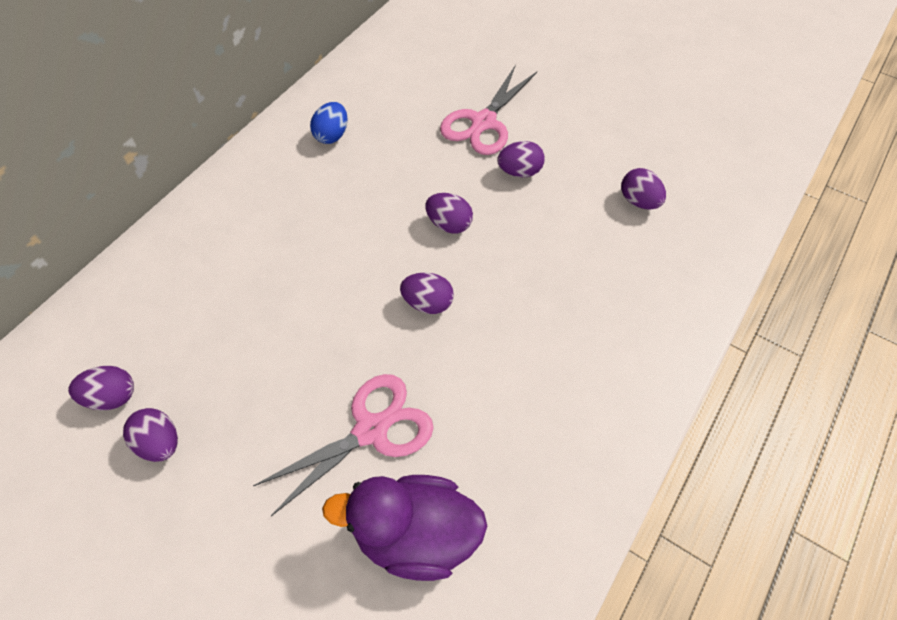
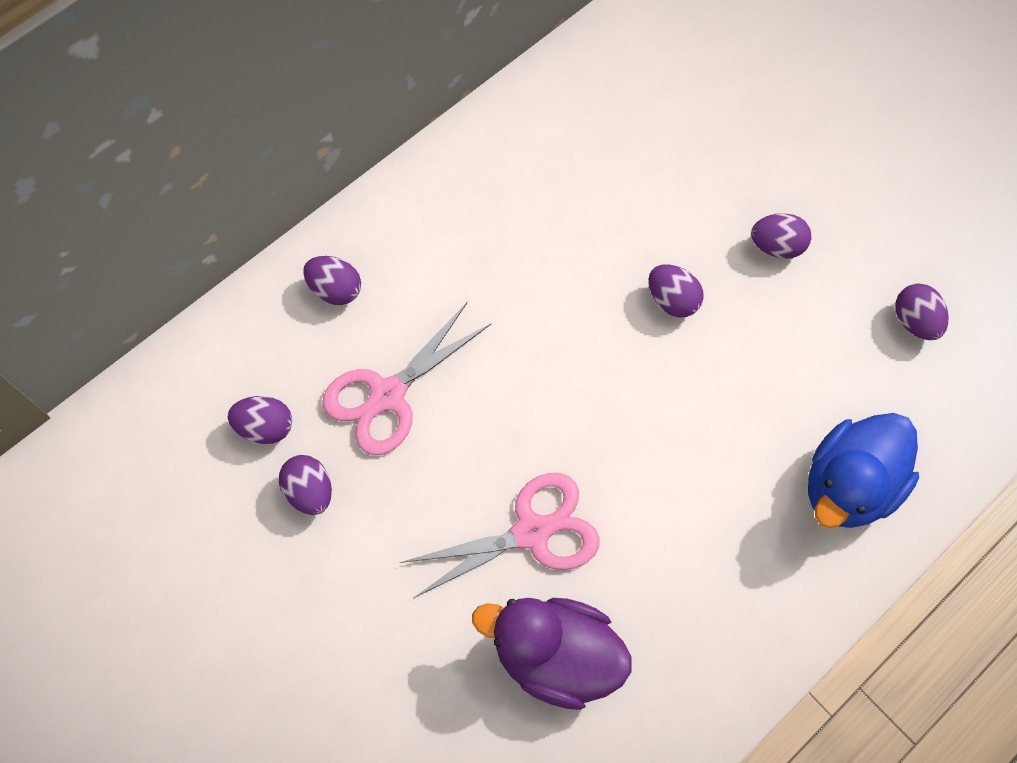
camera: 15 degrees right, 10 degrees up
(332, 135) = (555, 143): blue egg -> none
(427, 303) = (624, 397): purple egg -> purple egg (335, 289)
(483, 122) = (749, 164): pink scissors -> pink scissors (388, 395)
(628, 329) = (848, 485): none -> blue duck

